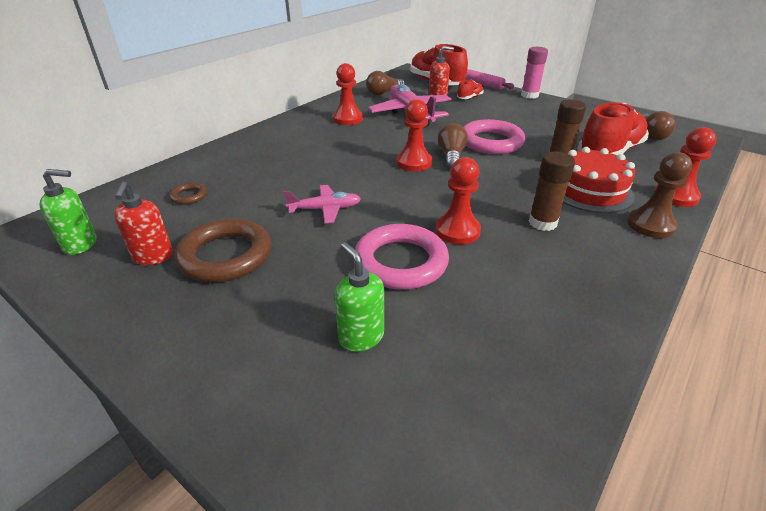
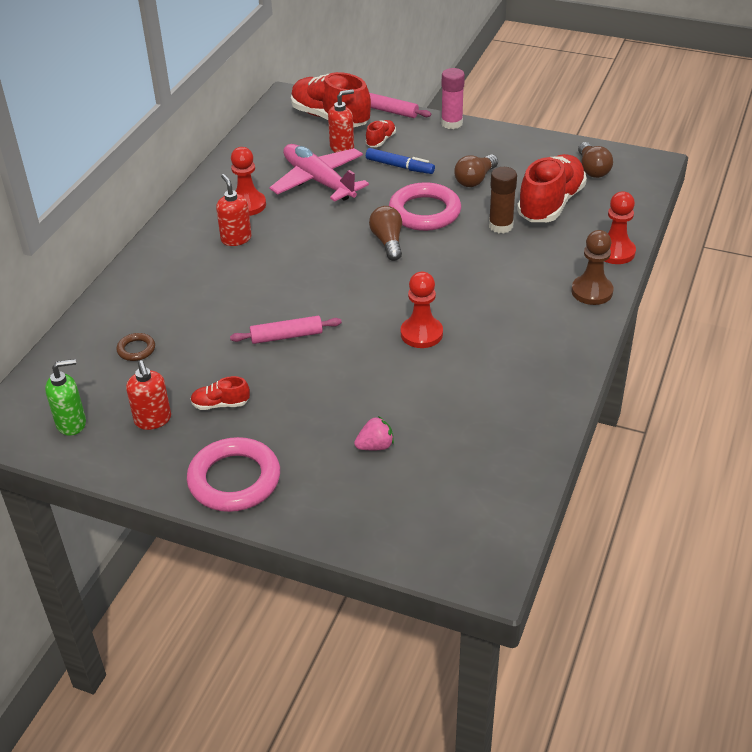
camera: 15 degrees left, 5 degrees up
(225, 256) = (220, 404): brown ring -> red shoe
(325, 209) = (286, 336): pink plane -> pink rolling pin
(326, 136) = (236, 239): none -> red soap dispenser
(361, 337) = (375, 446): green soap dispenser -> pink strawberry
(383, 93) = (271, 150): brown light bulb -> brown light bulb (475, 179)
(401, 262) = (381, 376): pink ring -> pink ring (234, 480)
(414, 162) = (351, 258): red pawn -> none
(479, 113) = (399, 167): none -> blue marker
(542, 223) = (496, 309): brown glue stick -> none
(590, 191) = (535, 261): red cake -> none

